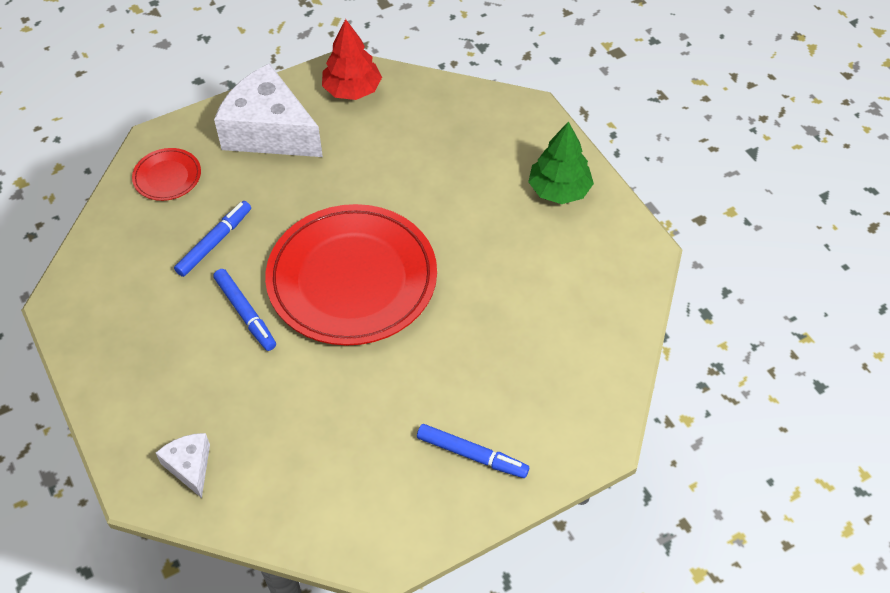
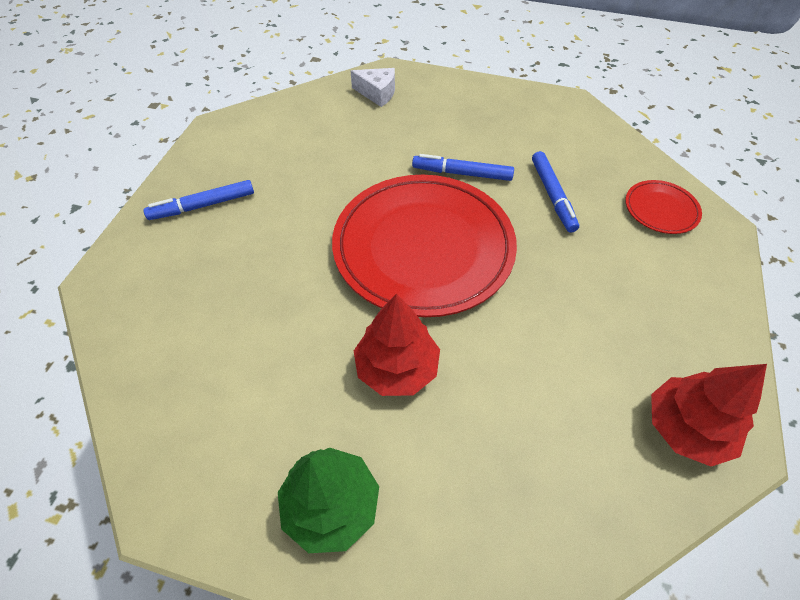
camera: 135 degrees right, 0 degrees up
(269, 131) = (668, 309): white cheese -> none
(458, 222) = (397, 368): none -> red tree

